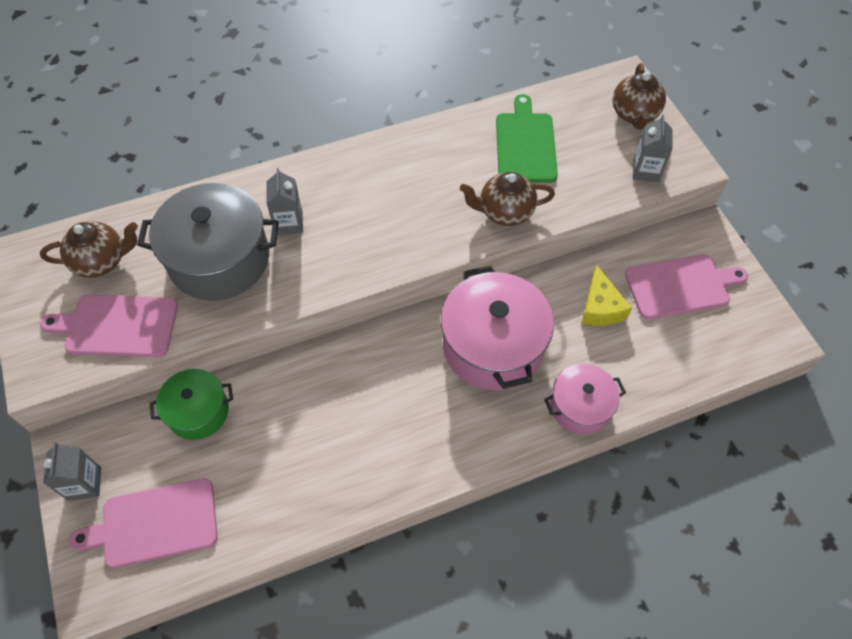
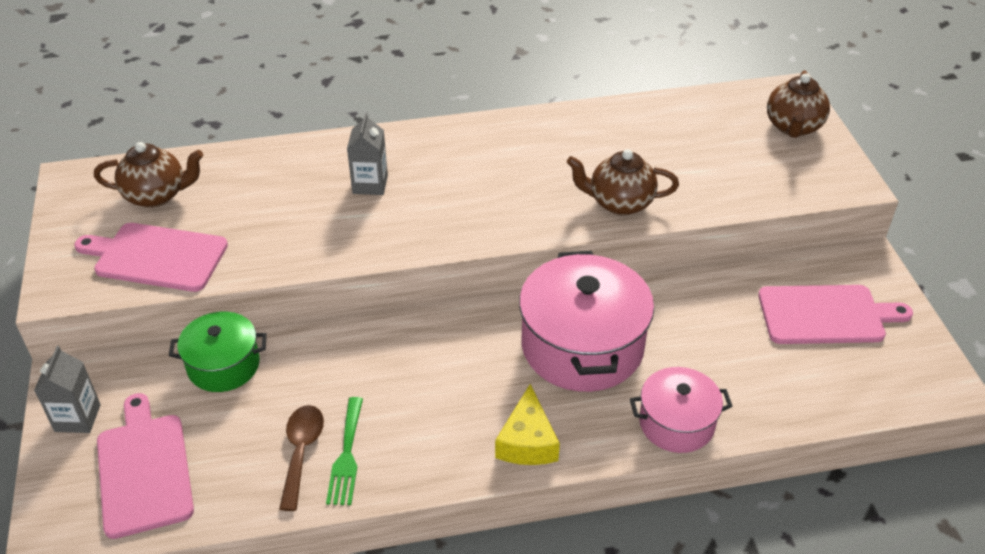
camera: 10 degrees right, 15 degrees down
(154, 524) = (144, 470): pink cutting board -> pink cutting board turned 75 degrees clockwise
(219, 259) = (284, 209): grey pot -> none
(283, 484) = (301, 452): none -> brown spoon
(321, 481) = (346, 456): none -> green fork
(525, 144) = (658, 141): green cutting board -> none
(600, 307) = (722, 324): yellow cheese -> yellow cheese (527, 441)
(646, 171) = (796, 182): grey carton -> none

